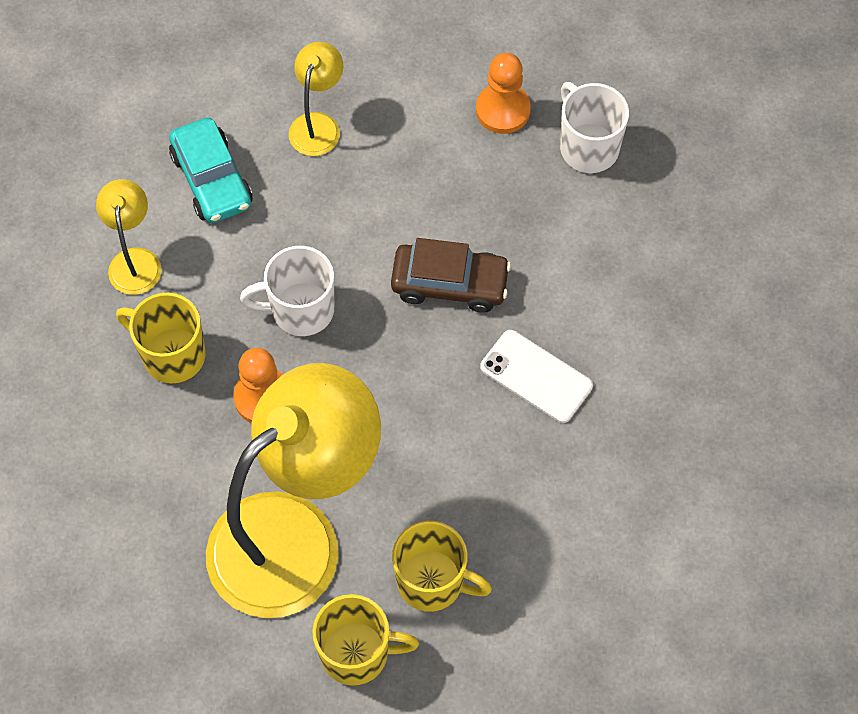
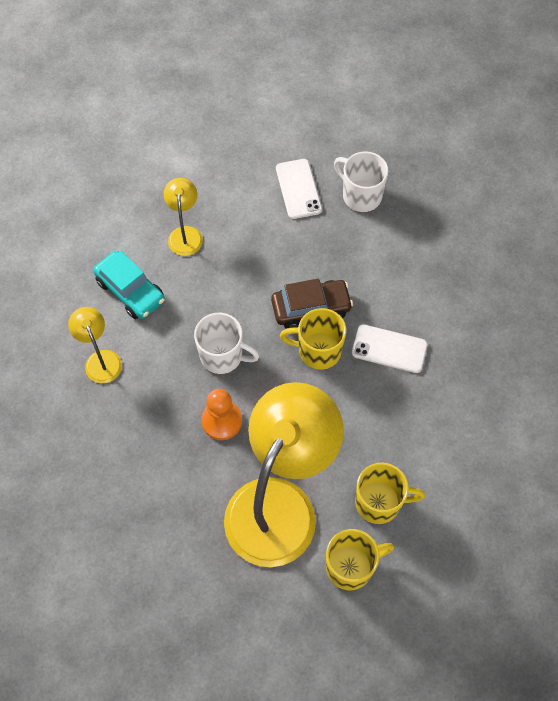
camera: 20 degrees left, 0 degrees up
(172, 355) = (150, 413): yellow mug -> yellow mug (318, 351)
(300, 310) = (222, 356): white mug -> white mug turned 135 degrees counterclockwise
(503, 110) = (298, 189): orange pawn -> white phone

